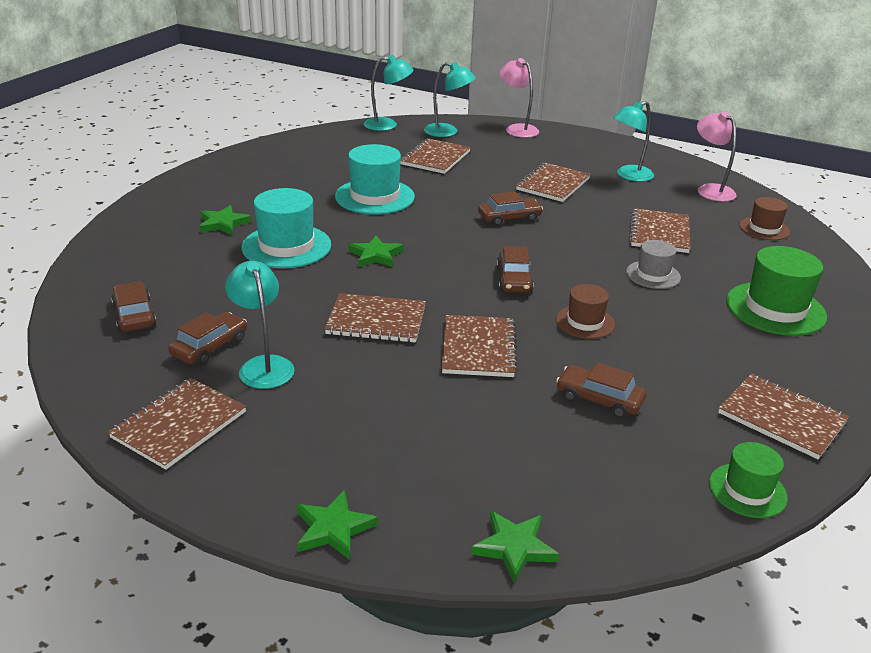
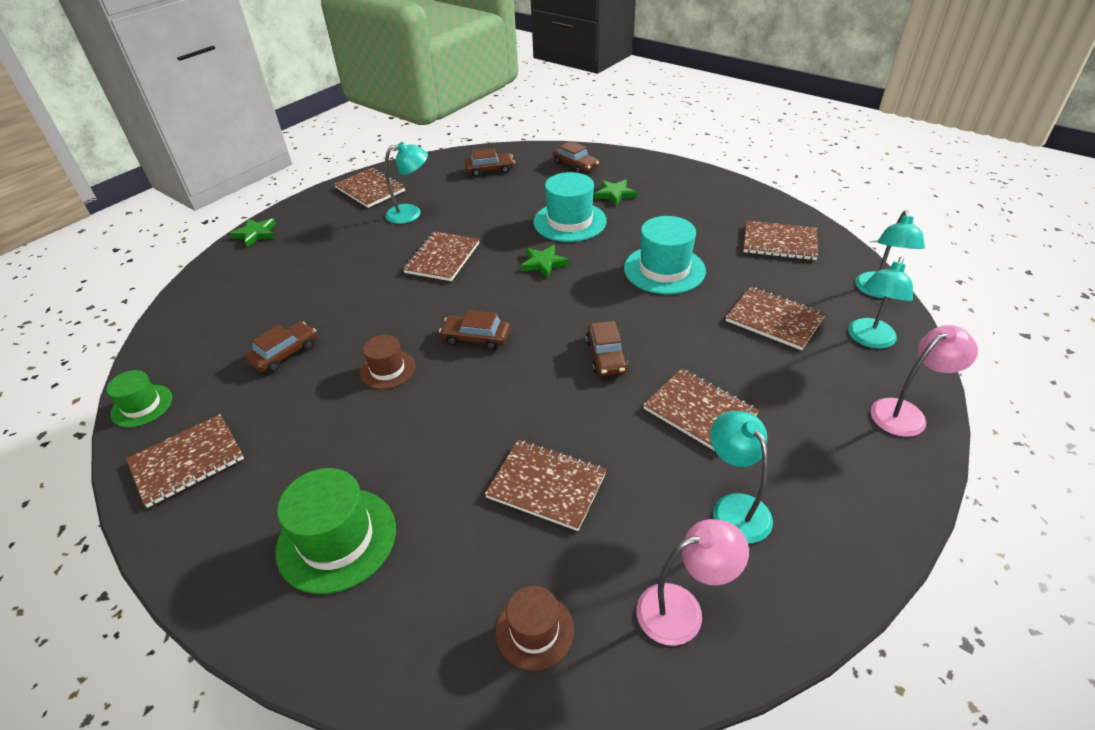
camera: 105 degrees right, 10 degrees up
(210, 347) = (441, 195): brown car -> brown car (575, 165)
(478, 348) = (382, 302): brown notebook -> brown notebook (779, 242)
(514, 547) = (192, 290): green star -> none
(653, 275) = (449, 446): grey hat -> none

